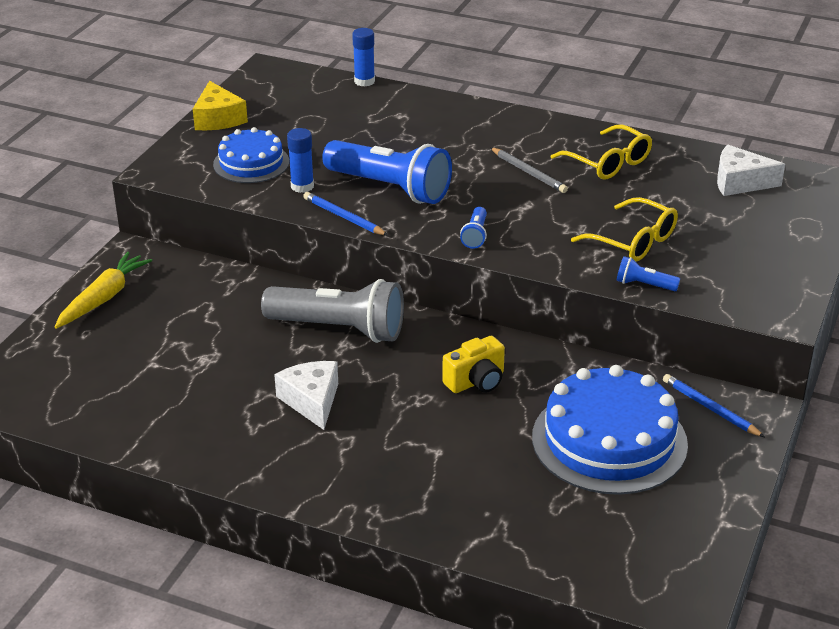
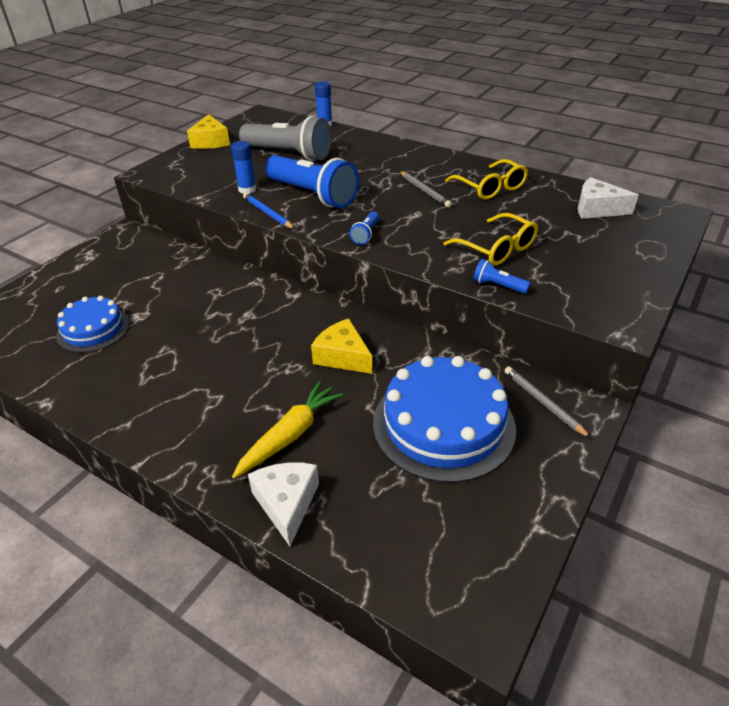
camera: 10 degrees right, 5 degrees up
(103, 298) = (87, 263): yellow carrot -> yellow carrot (290, 435)
(251, 163) = (218, 171): blue cake -> blue cake (93, 329)
(312, 401) = (201, 360): white cheese -> white cheese (286, 504)
(339, 329) = (249, 302): grey flashlight -> grey flashlight (289, 154)
(476, 381) = (342, 356): yellow camera -> yellow cheese
(710, 408) = (543, 403): blue pencil -> grey pencil

